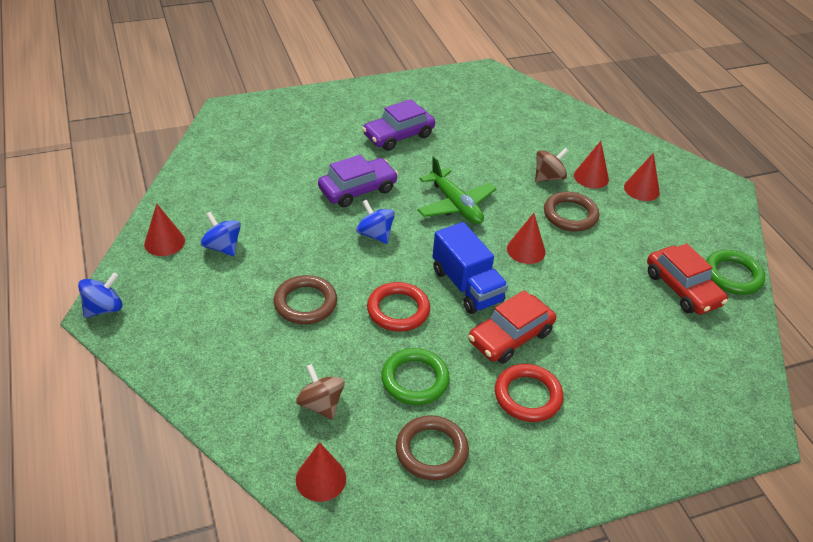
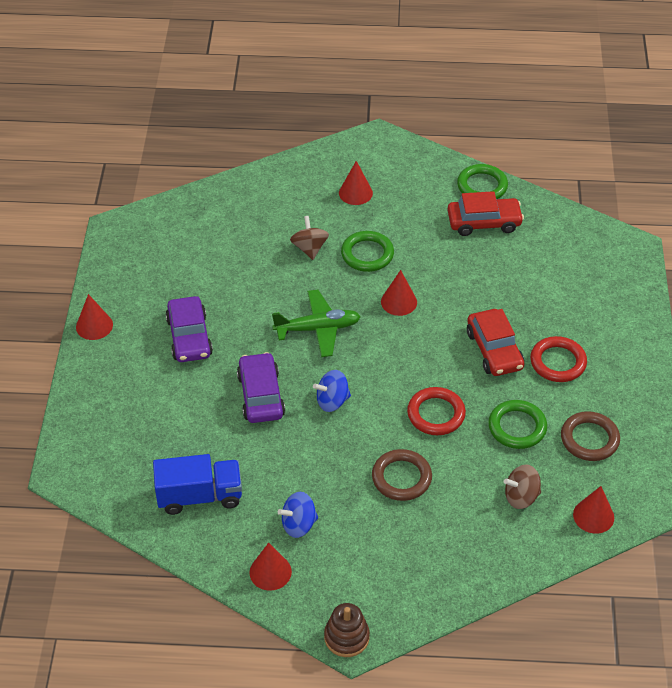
camera: 65 degrees left, 5 degrees up
(104, 308) = (346, 637): blue spinning top -> brown stacking toy
(466, 286) = (426, 358): blue truck -> blue truck (199, 496)
(570, 215) = (367, 254): brown ring -> green ring
(591, 177) = (323, 219): red cone -> red cone (94, 326)

